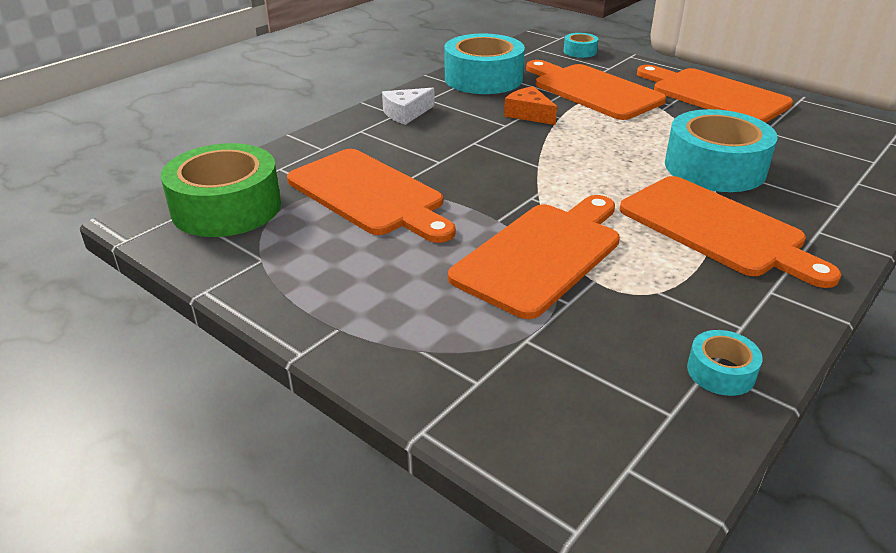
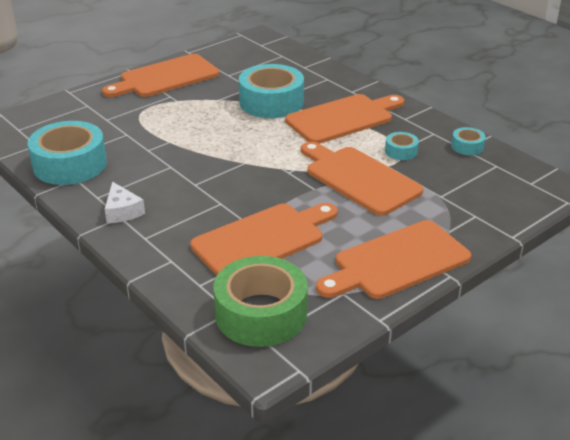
camera: 80 degrees left, 0 degrees up
(529, 114) = (157, 153): orange cheese -> none
(580, 51) = (42, 111): turquoise tape -> turquoise tape (401, 151)
(593, 90) = (128, 120): orange cutting board -> orange cutting board (396, 262)

